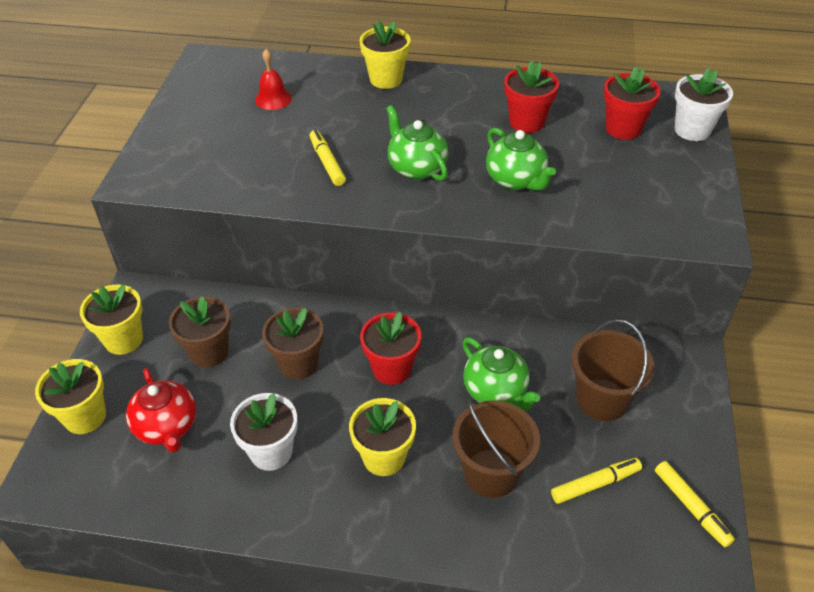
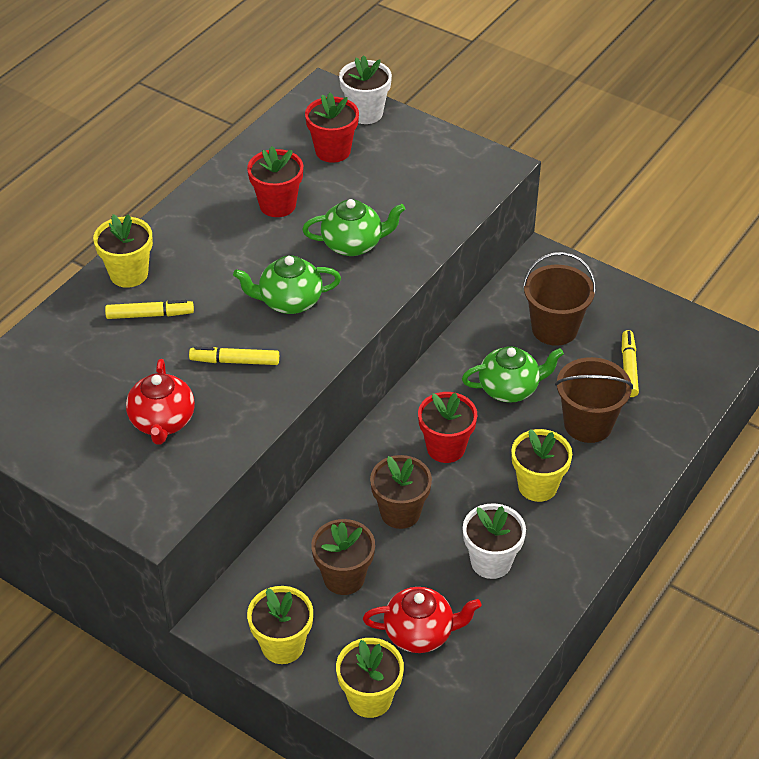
camera: 65 degrees left, 0 degrees up
(239, 149) = (162, 422): none -> red teapot
(273, 99) = (92, 371): red bell -> none
(691, 507) = (673, 325): yellow marker -> yellow marker (150, 315)

